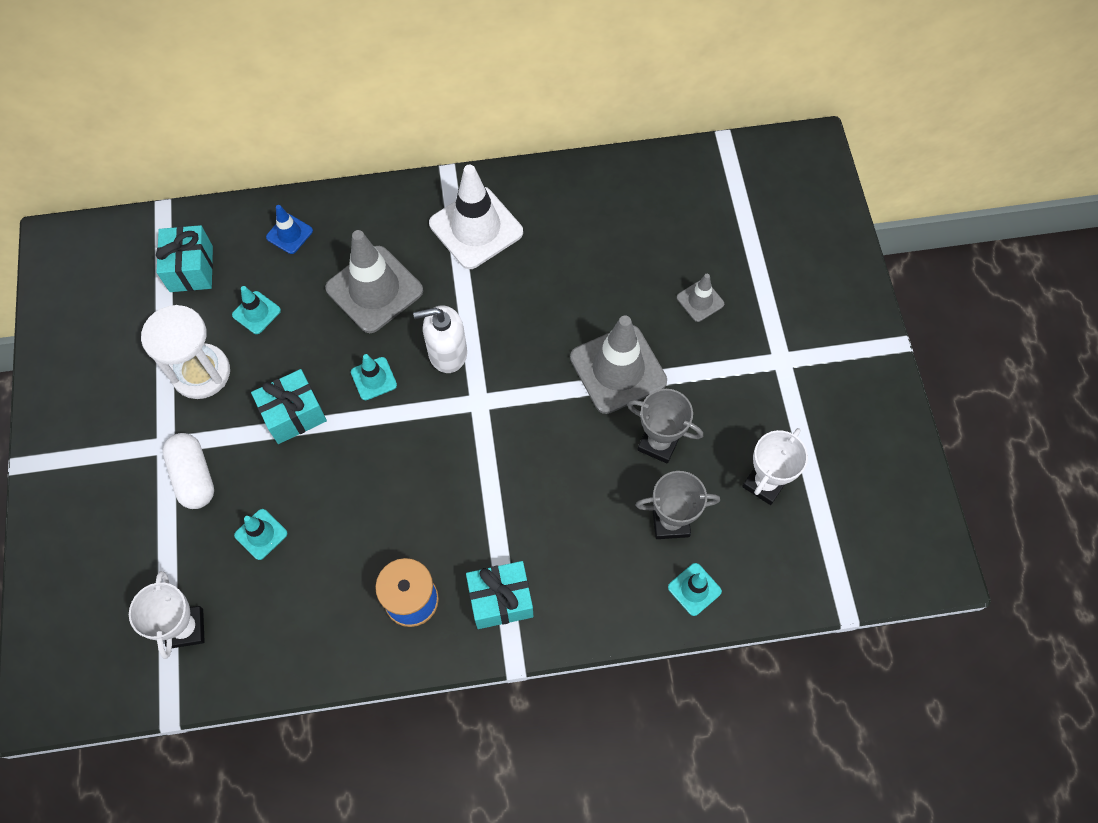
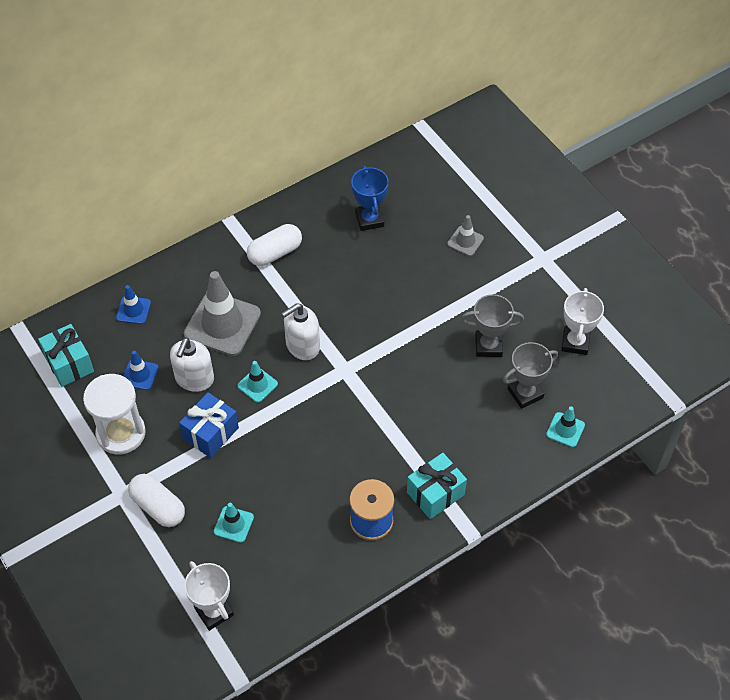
camera: 25 degrees left, 10 degrees down
(256, 313) = (140, 375): turquoise traffic cone -> blue traffic cone
(294, 414) = (211, 433): turquoise gift -> blue gift
(310, 342) = (194, 379): none -> white soap dispenser
(476, 228) = (275, 253): white traffic cone -> white capsule
(603, 229) = (369, 219): none -> blue trophy
(618, 369) = (433, 309): grey traffic cone -> none

